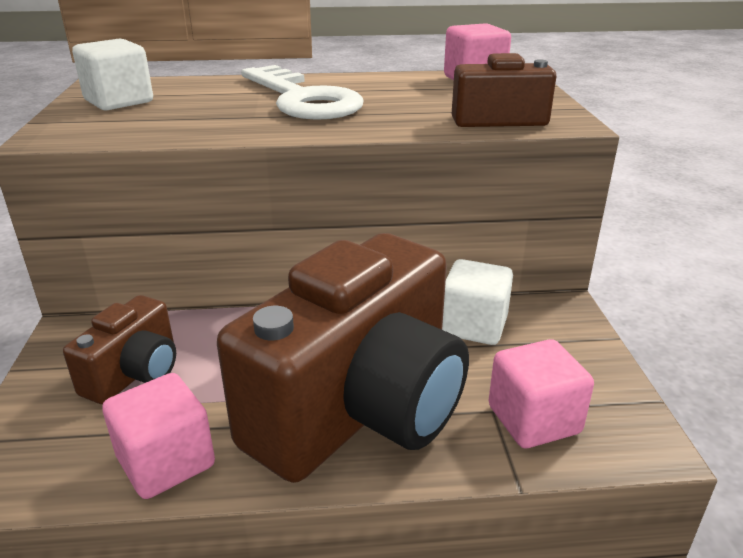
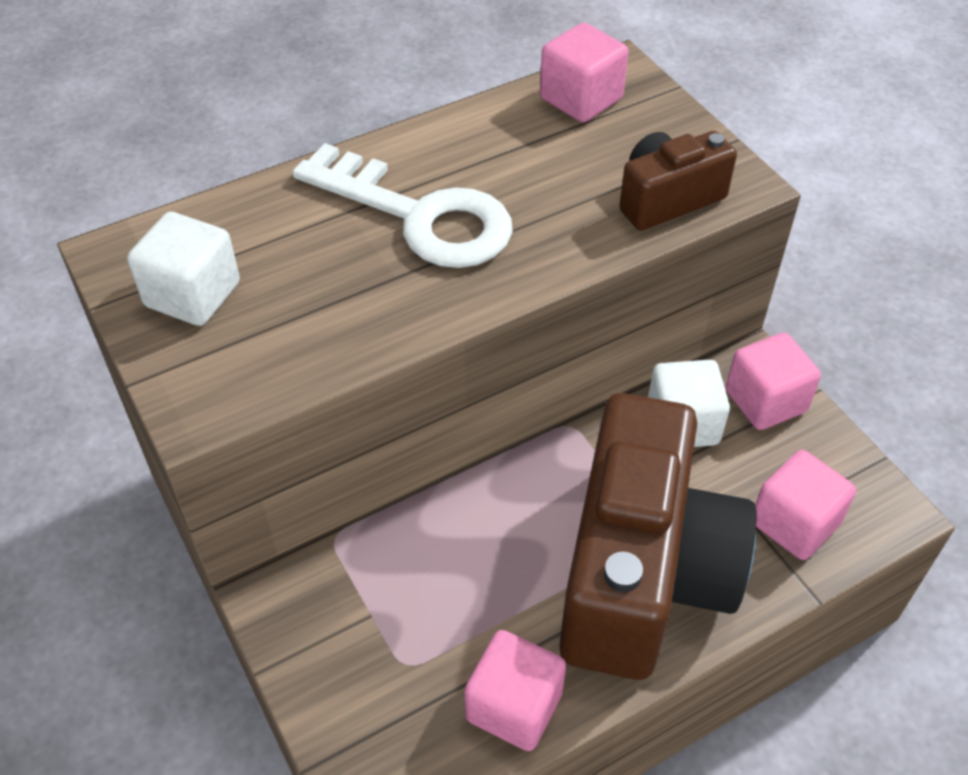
camera: 25 degrees left, 20 degrees up
(135, 373) = (395, 622): brown camera -> none
(560, 331) = (765, 401): none -> pink cube

